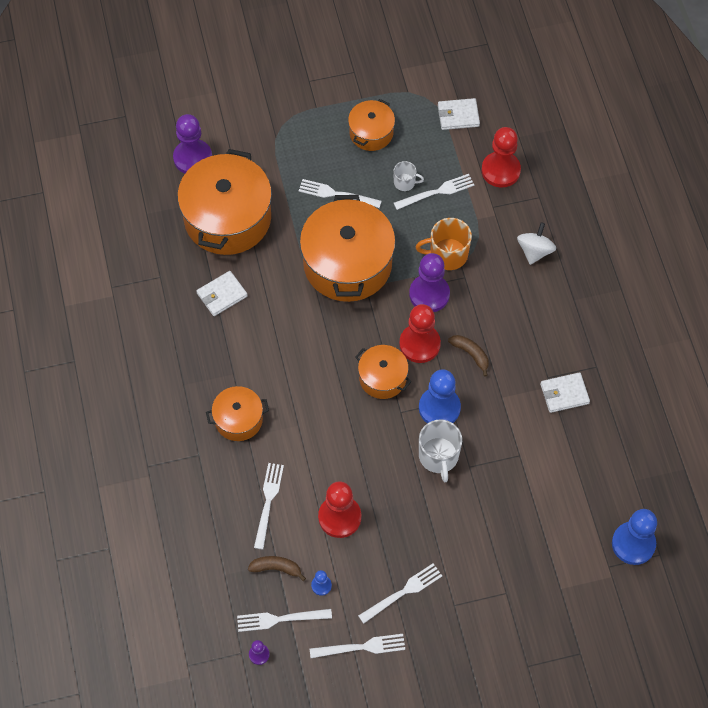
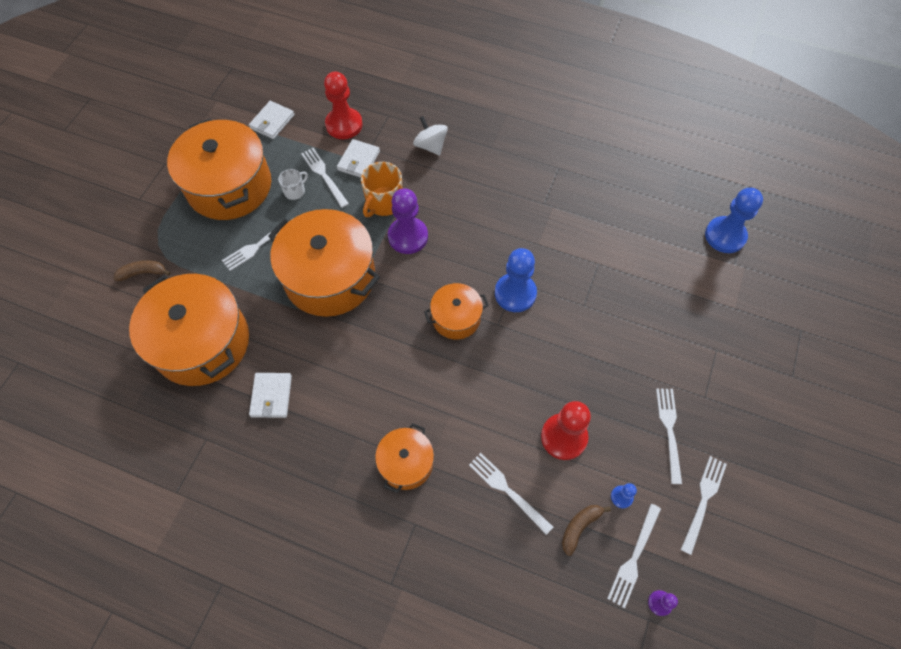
camera: 55 degrees left, 0 degrees up
(193, 158) = (117, 333): purple pawn -> none
(371, 133) = (229, 186): orange pot -> orange pot, size x1.93
(419, 344) = (447, 271): red pawn -> none
(437, 192) = (323, 175): white fork -> white fork turned 45 degrees counterclockwise
(438, 456) = (559, 322): white mug -> none
(471, 354) = (484, 241): brown banana -> brown banana (143, 273)
(564, 394) = (566, 201): white wallet -> white wallet (358, 160)

